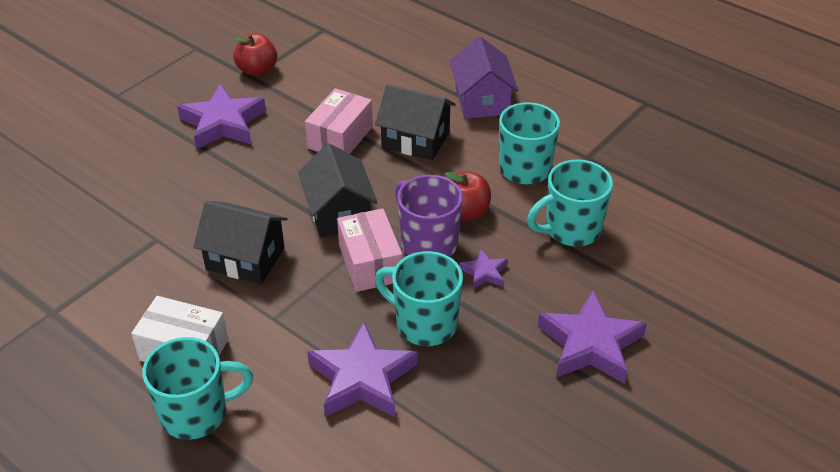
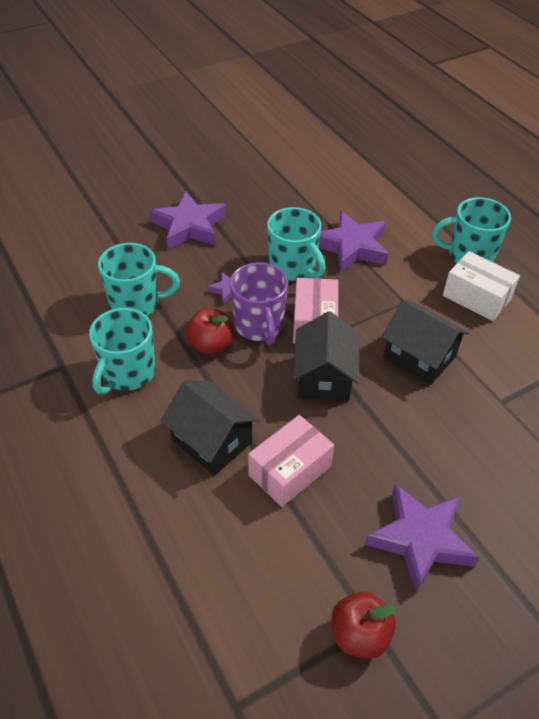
camera: 160 degrees left, 5 degrees up
(482, 101) = (108, 474): purple house -> none

